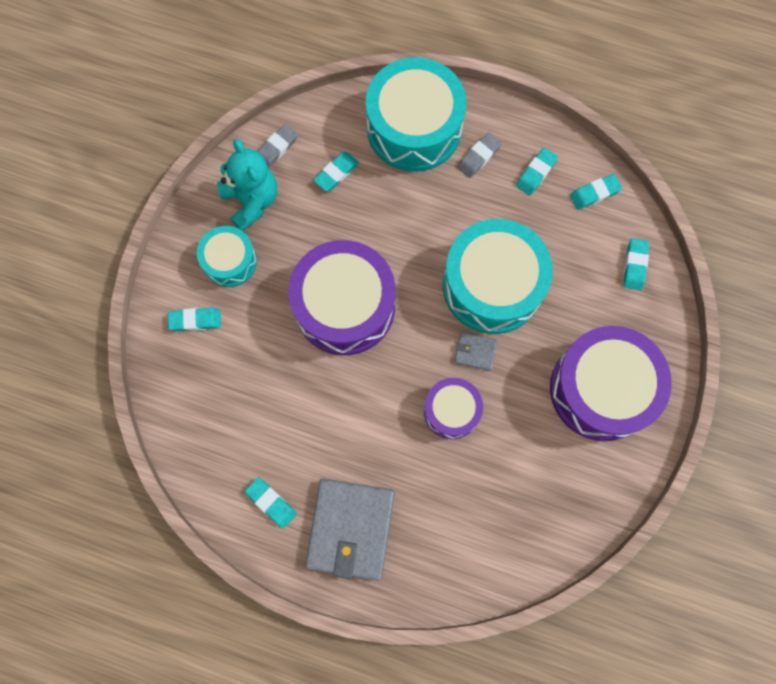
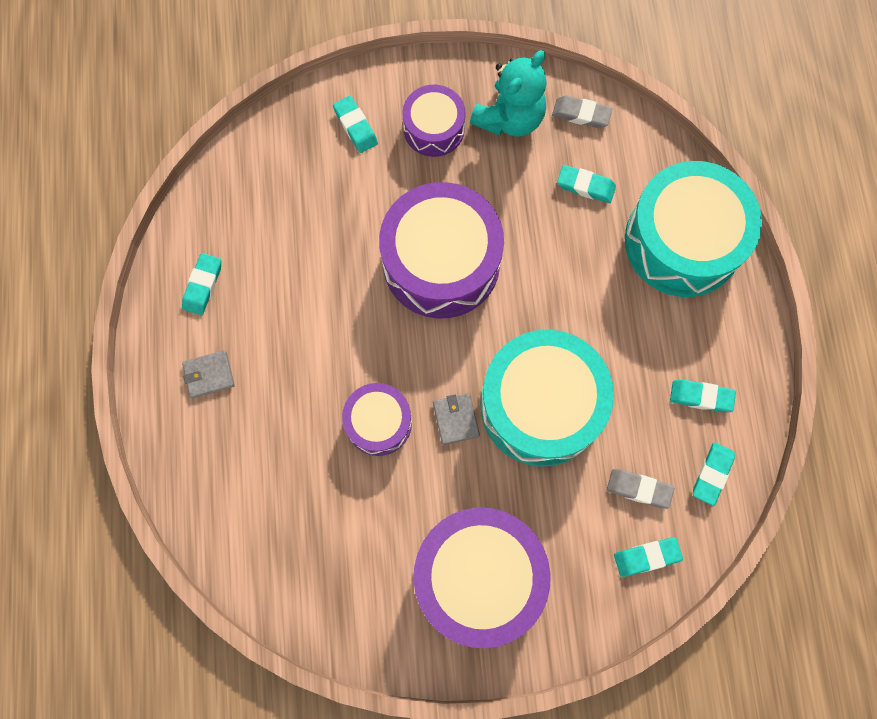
camera: 65 degrees right, 0 degrees up
(230, 261) = (434, 128): turquoise drum -> purple drum
(350, 529) = (209, 375): grey wallet -> grey wallet, size x0.45
(479, 157) = (686, 325): grey eraser -> grey eraser (639, 489)
(594, 193) = (712, 474): turquoise eraser -> turquoise eraser turned 75 degrees clockwise

